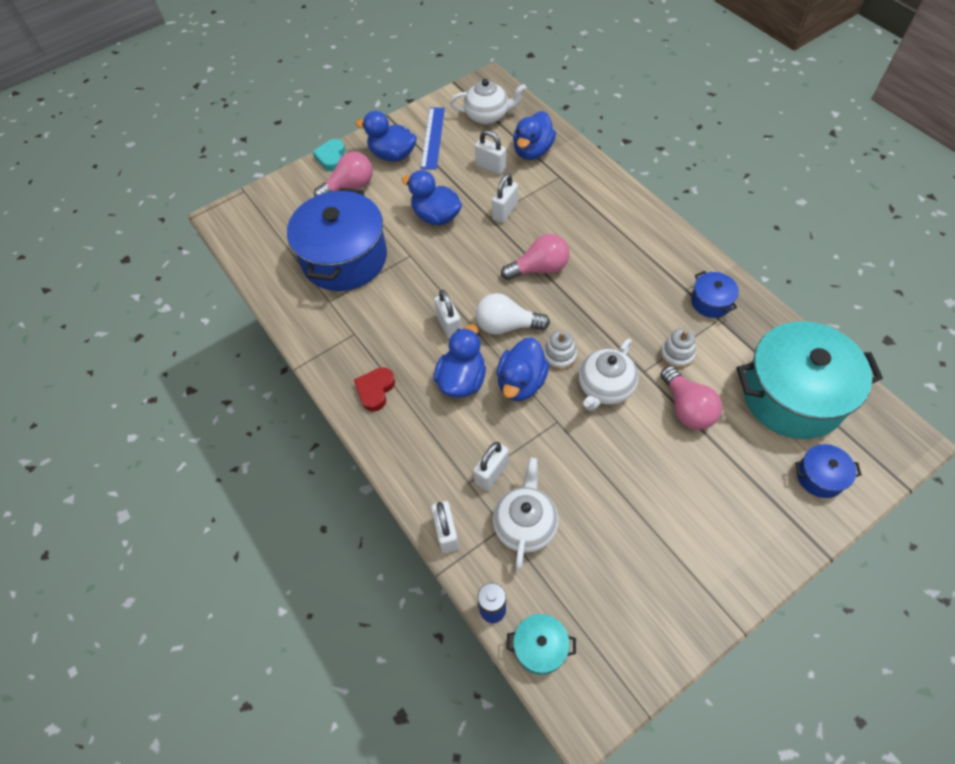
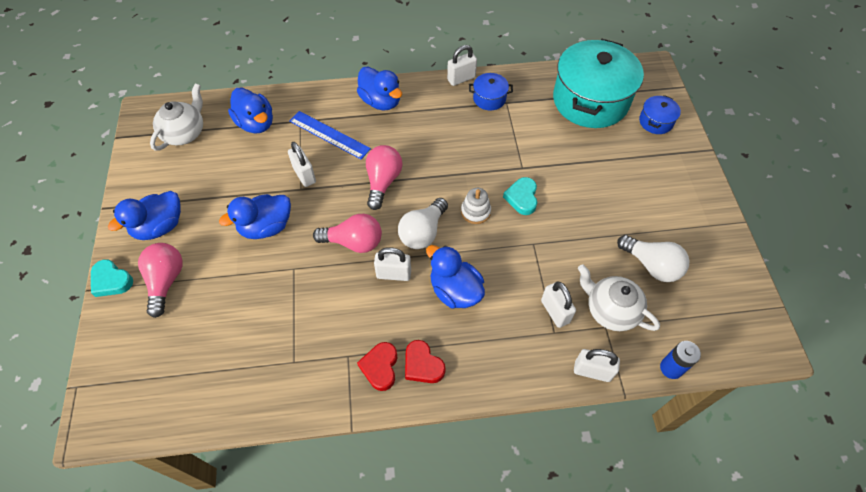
camera: 65 degrees left, 0 degrees up
(344, 258) = (252, 325): blue pot -> none
(356, 361) = (380, 367): none -> red heart
(433, 138) = (170, 185): blue ruler -> blue ruler (329, 135)
(491, 167) = (246, 160): white padlock -> white padlock (461, 79)
(521, 382) = (484, 249): blue duck -> blue duck (381, 101)
(540, 647) = (713, 350): turquoise pot -> none
(605, 387) = (522, 198): white teapot -> turquoise heart
(607, 545) = (651, 265): none -> white light bulb
(676, 354) = (520, 141): white stacking toy -> none
(687, 408) = (567, 160): pink light bulb -> pink light bulb (354, 242)

